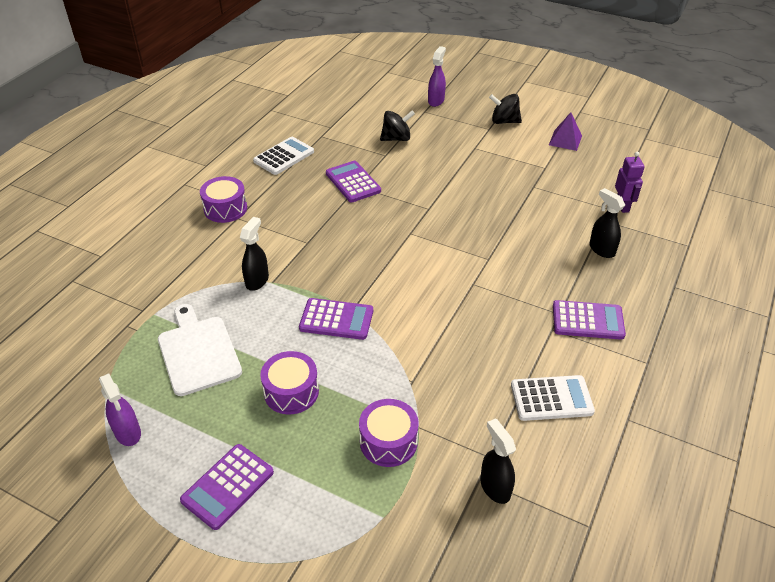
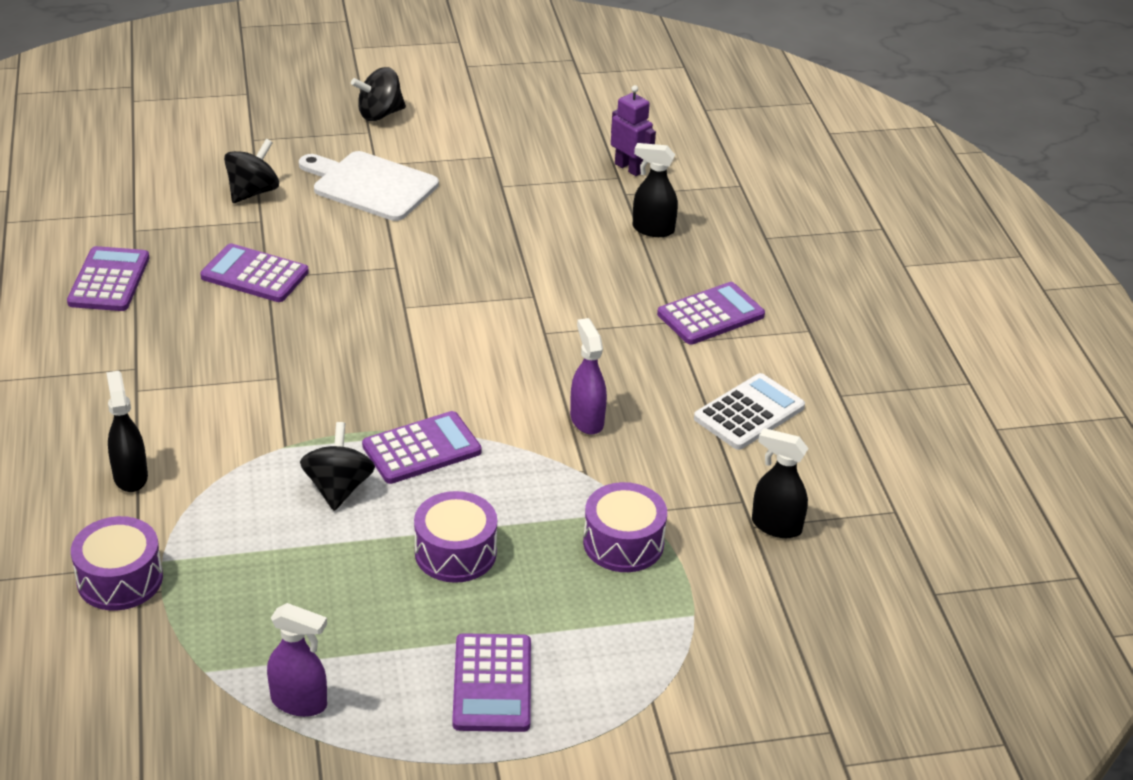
camera: 40 degrees left, 5 degrees down
(198, 352) = (282, 572): white cutting board -> white cutting board (370, 185)
(225, 208) = (103, 386): purple drum -> purple drum (120, 579)
(257, 281) = (263, 454): black spray bottle -> black spray bottle (130, 476)
(272, 319) = (338, 488): none -> black spinning top
(284, 156) = (109, 280): white calculator -> purple calculator
(436, 101) = (254, 119): purple spray bottle -> purple spray bottle (586, 420)
(565, 140) = (484, 111): purple pyramid -> none

